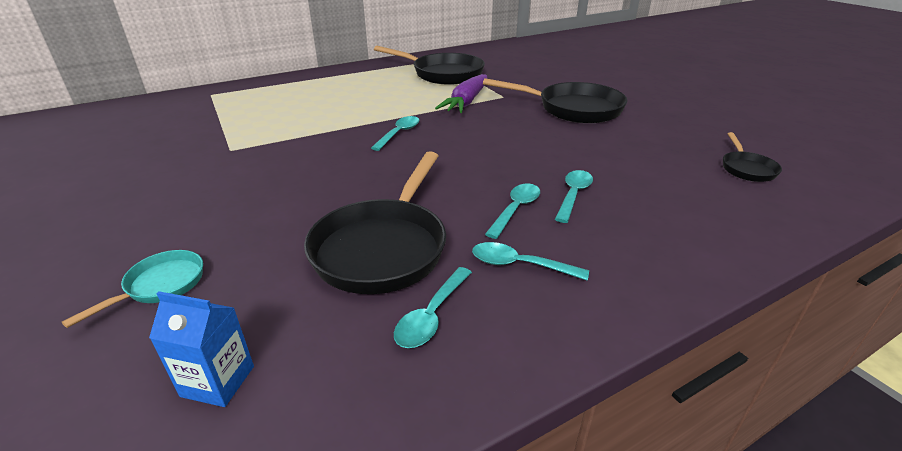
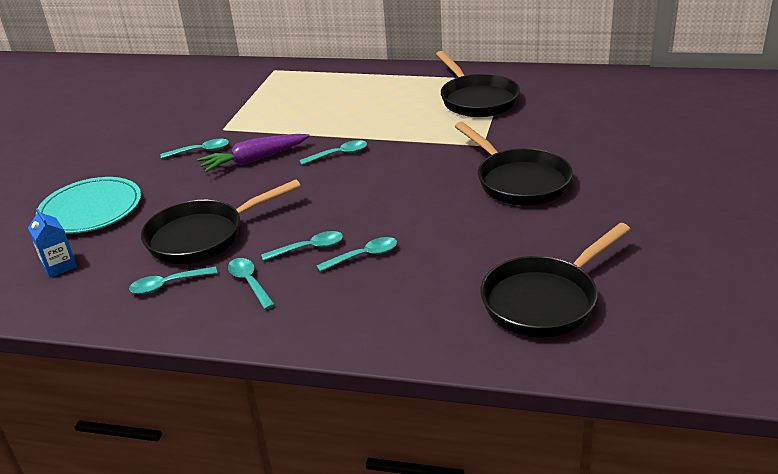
camera: 45 degrees right, 0 degrees up
(160, 286) = (91, 209): turquoise pan -> turquoise plate
(235, 174) = (200, 151): none -> turquoise spoon
(466, 102) = (440, 140): purple carrot -> purple carrot (254, 160)
(746, 169) = (545, 300): black pan -> black pan, size x2.01

